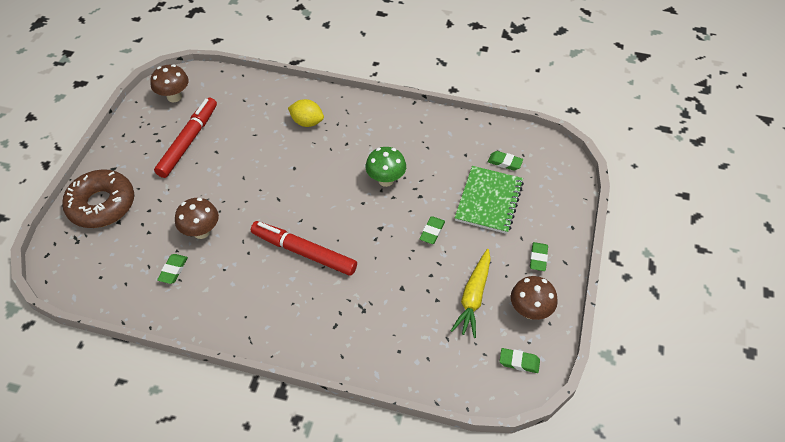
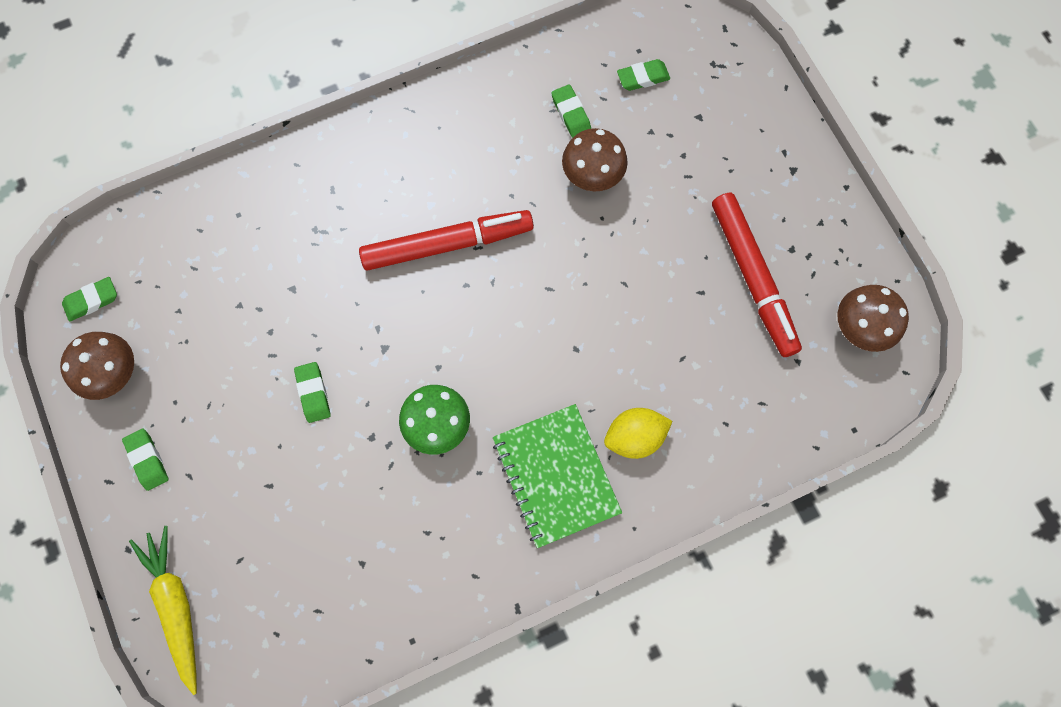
camera: 140 degrees right, 20 degrees up
(102, 205) = (743, 119): brown donut -> none
(473, 297) = (197, 341): yellow carrot -> yellow carrot (176, 606)
(488, 201) = (271, 503): green notebook -> green notebook (556, 476)
(505, 162) = (293, 594): green eraser -> green eraser (643, 78)

